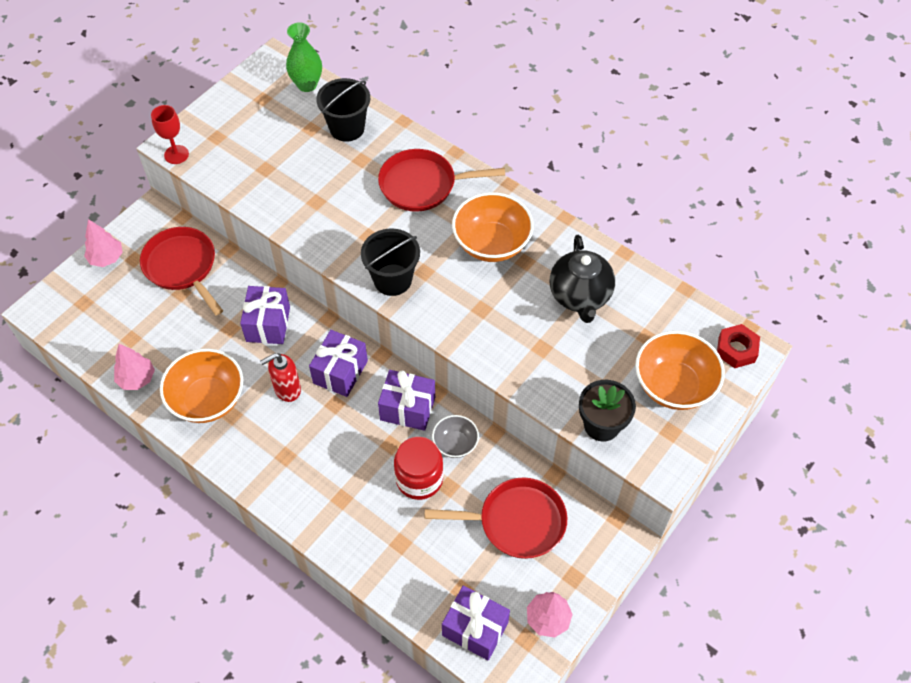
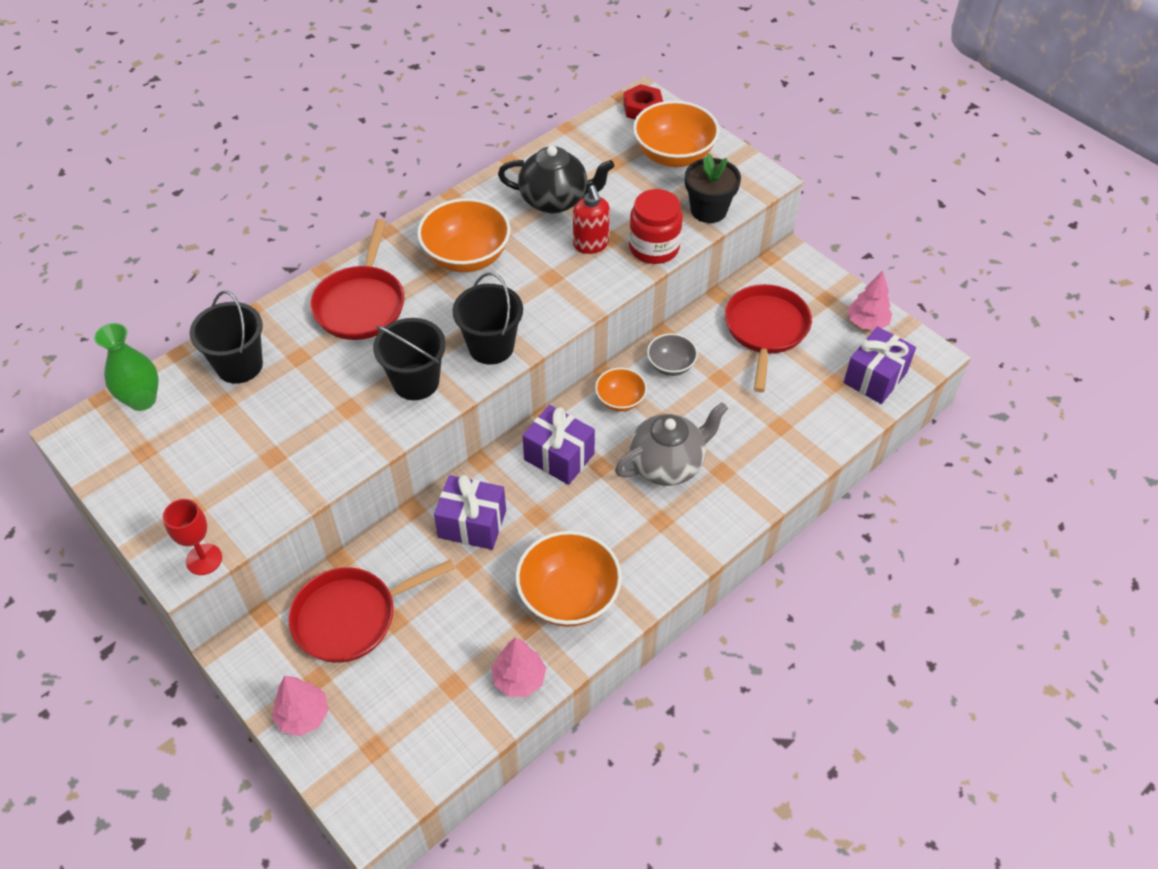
camera: 80 degrees left, 5 degrees down
(287, 389) = (571, 511): red soap dispenser -> red soap dispenser (591, 245)
(343, 454) = (668, 464): none -> grey teapot
(347, 237) = (416, 382): none -> black bucket
(407, 408) = (620, 400): purple gift -> orange bowl
(419, 479) = (708, 401): red jar -> red jar (654, 248)

